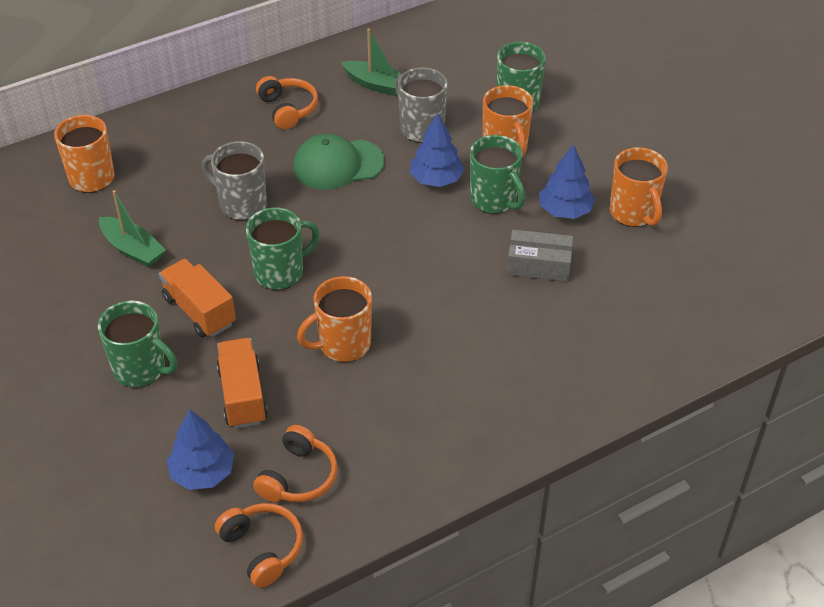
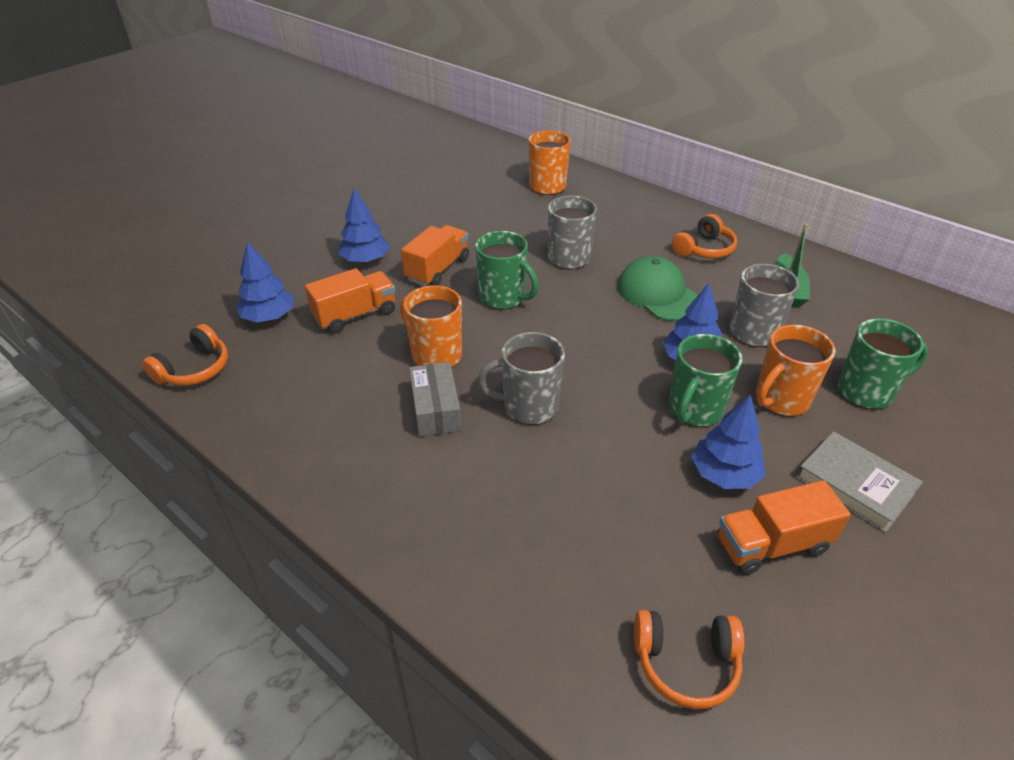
camera: 70 degrees right, 5 degrees down
(132, 249) = (486, 223): green boat -> none
(141, 369) = (365, 260): green mug -> blue tree
(298, 477) = (274, 369): orange headphones -> orange headphones (686, 663)
(444, 298) = (528, 406): none -> grey mug
(539, 265) = (620, 471): grey box -> grey box (435, 409)
(600, 151) = (855, 485): none -> grey book
(633, 213) = (771, 545): orange mug -> orange truck

